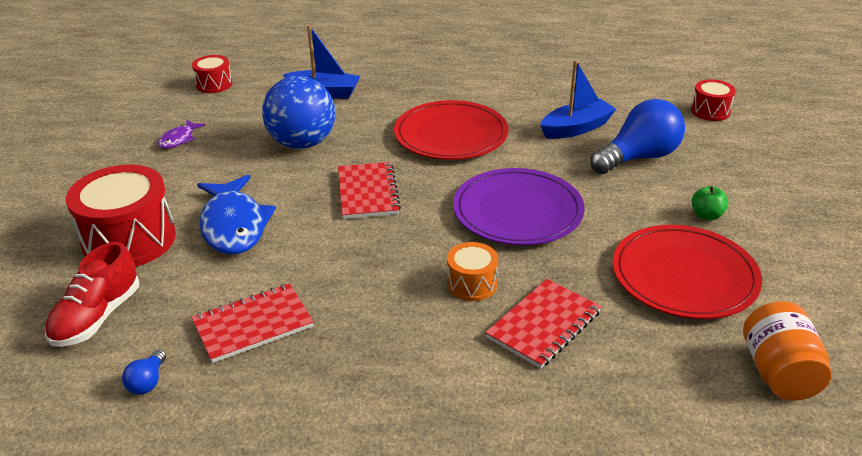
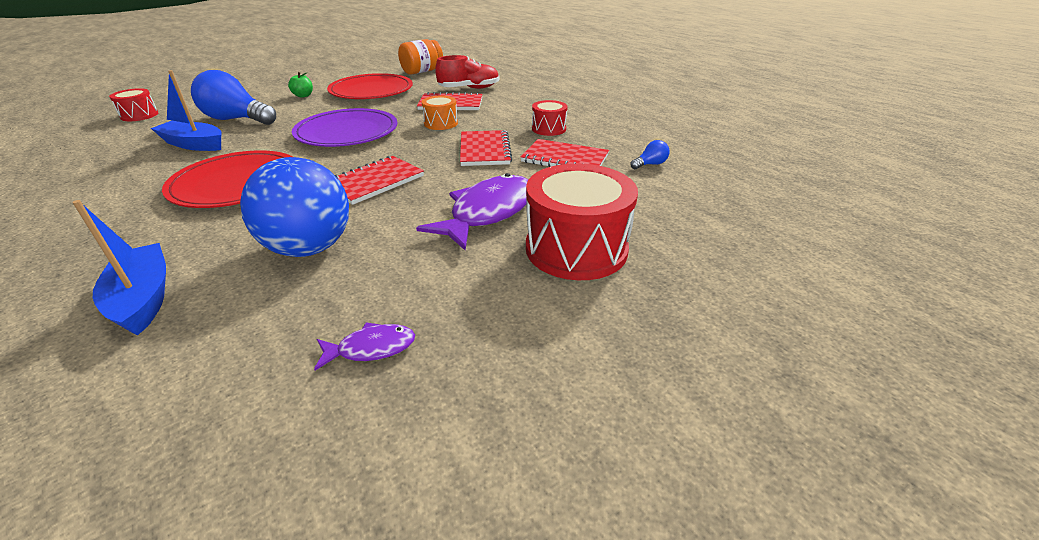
camera: 130 degrees left, 0 degrees up
(97, 317) = (653, 207): red shoe -> red shoe (469, 88)
(214, 84) = (130, 450): red drum -> red drum (548, 129)
(234, 225) = (488, 213): blue fish -> purple fish
(351, 280) = (484, 150): none -> red notebook

